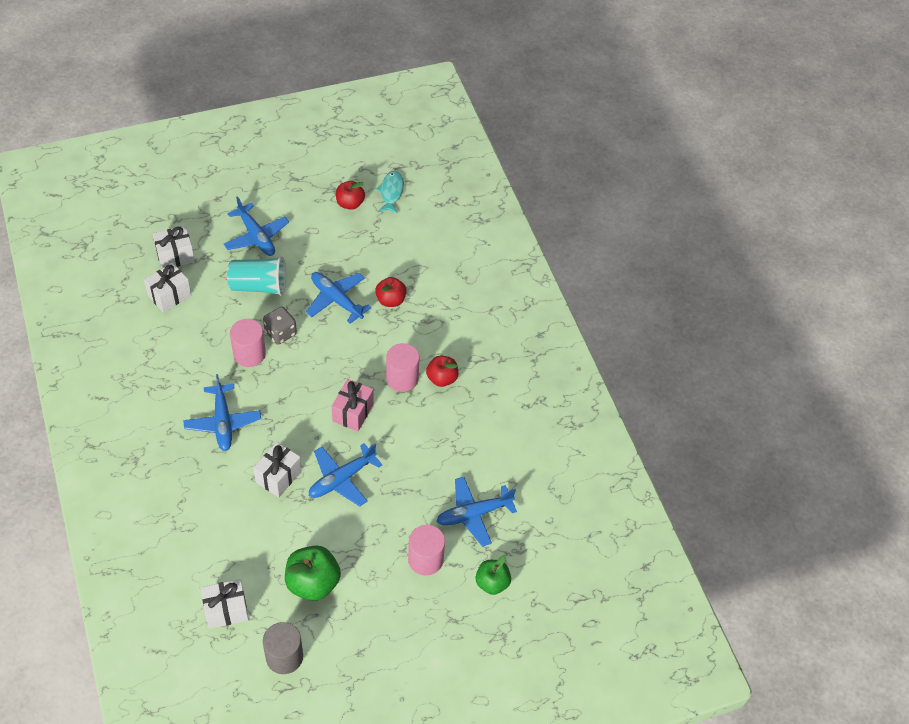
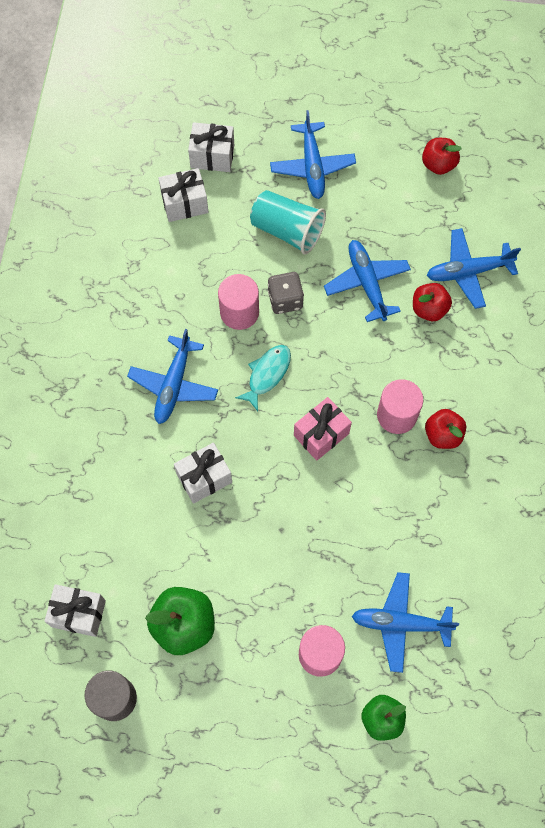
camera: 30 degrees right, 15 degrees up
(341, 479) = (271, 512): blue plane -> blue plane (468, 271)
(391, 192) = (494, 167): turquoise fish -> turquoise fish (267, 374)

